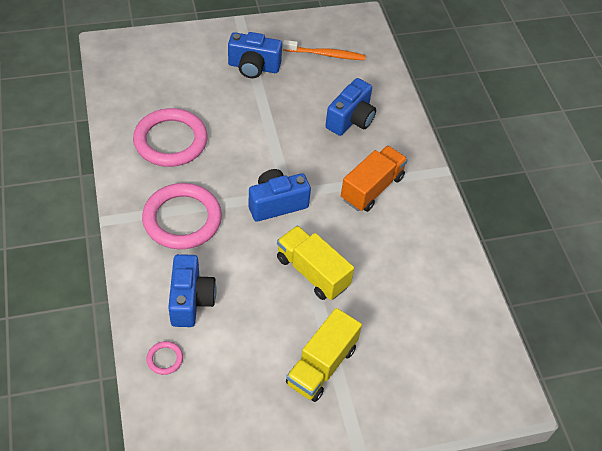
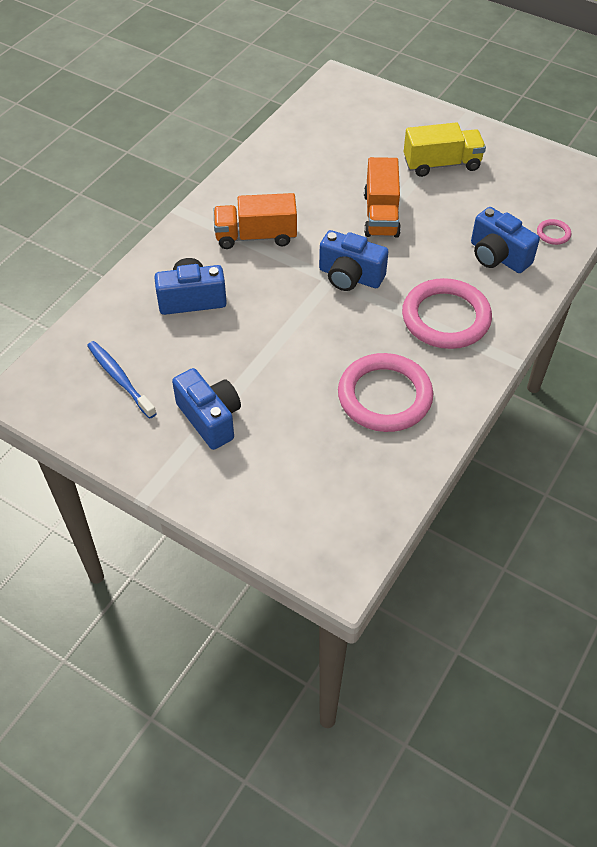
camera: 130 degrees left, 0 degrees up
(190, 300) = (497, 256): blue camera -> blue camera turned 90 degrees counterclockwise
(312, 272) = (381, 215): yellow truck -> orange truck
(325, 54) = (120, 379): orange toothbrush -> blue toothbrush

